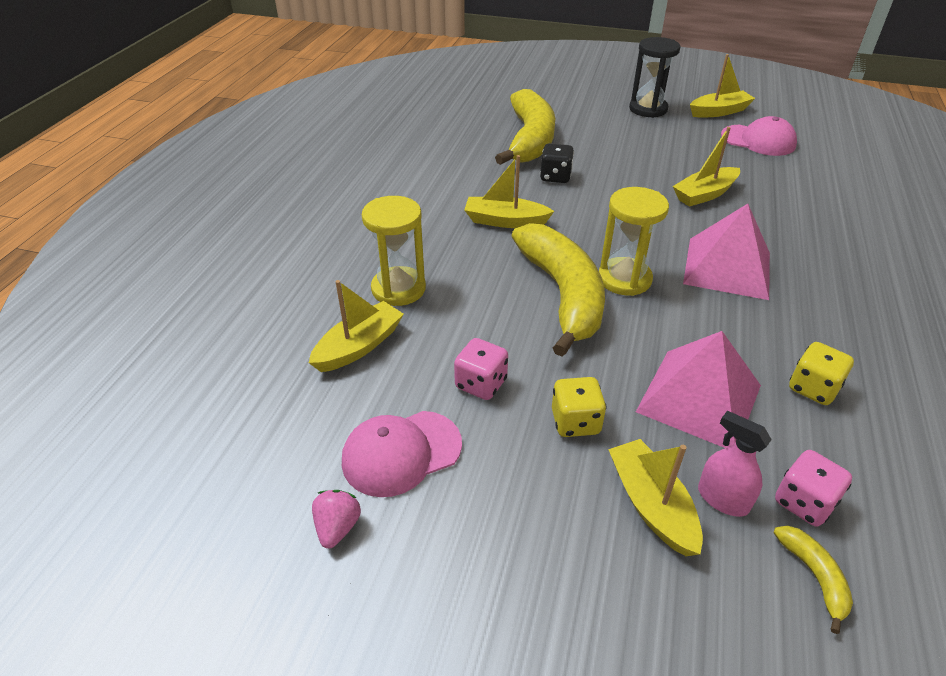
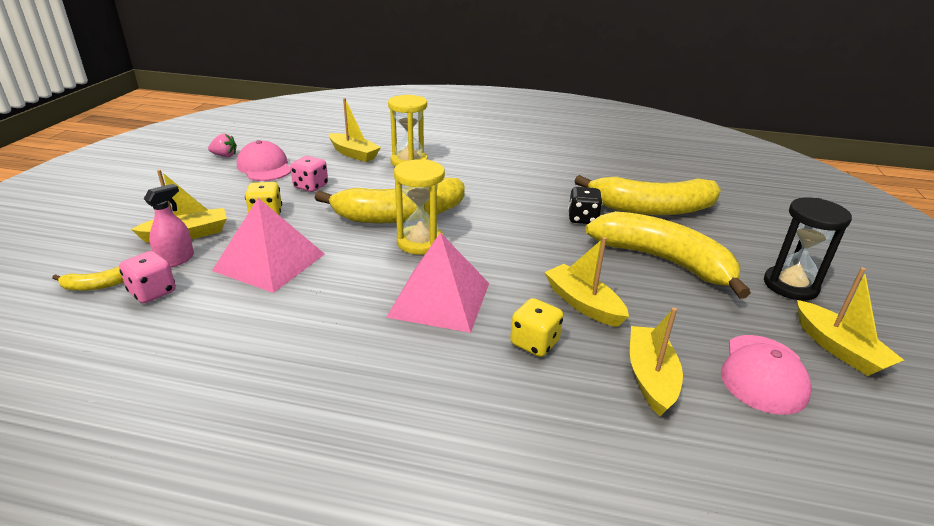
camera: 85 degrees right, 10 degrees down
(505, 221) = (499, 195): yellow boat -> yellow boat (650, 377)
(626, 150) = (663, 261): none -> yellow banana
(813, 388) = (259, 320): yellow dice -> yellow dice (534, 343)

